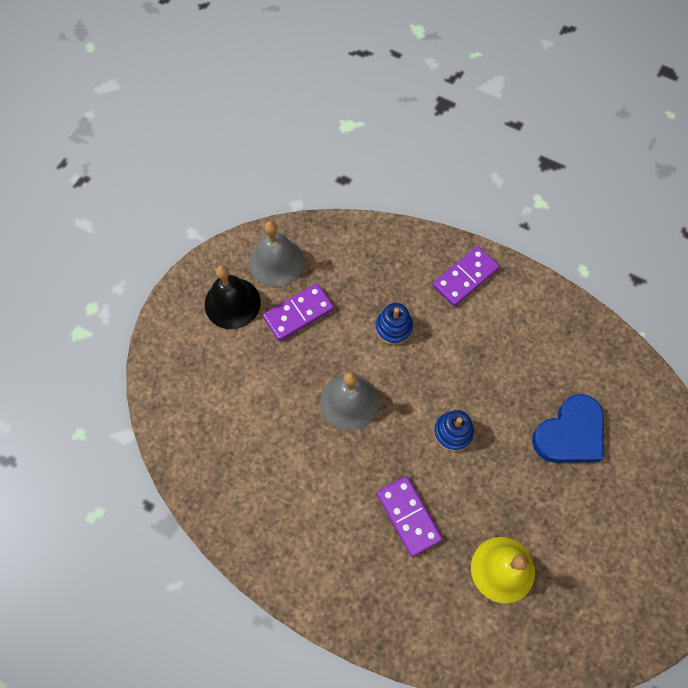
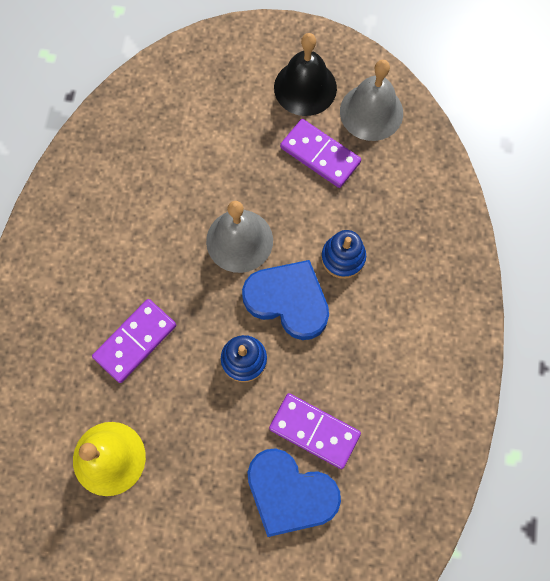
camera: 70 degrees right, 5 degrees up
(415, 381) = (288, 301): none -> blue heart
(465, 277) = (439, 316): purple domino -> purple domino (314, 431)

